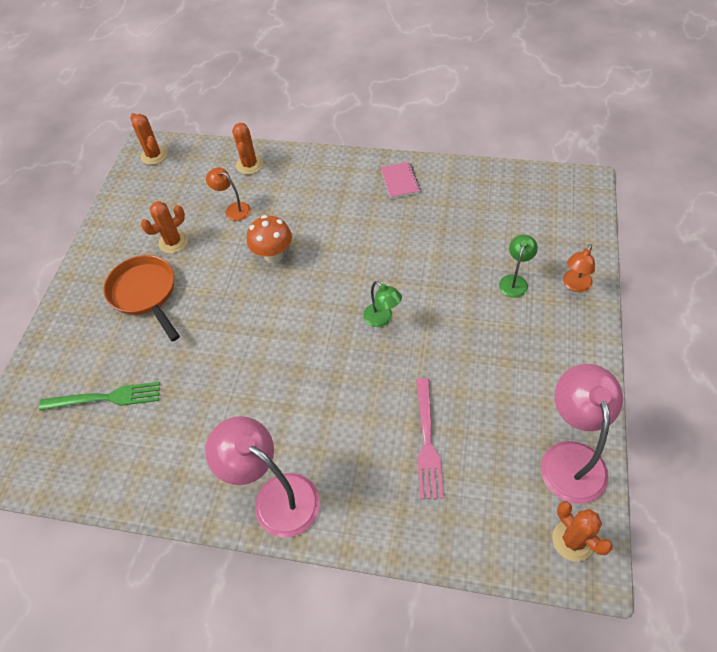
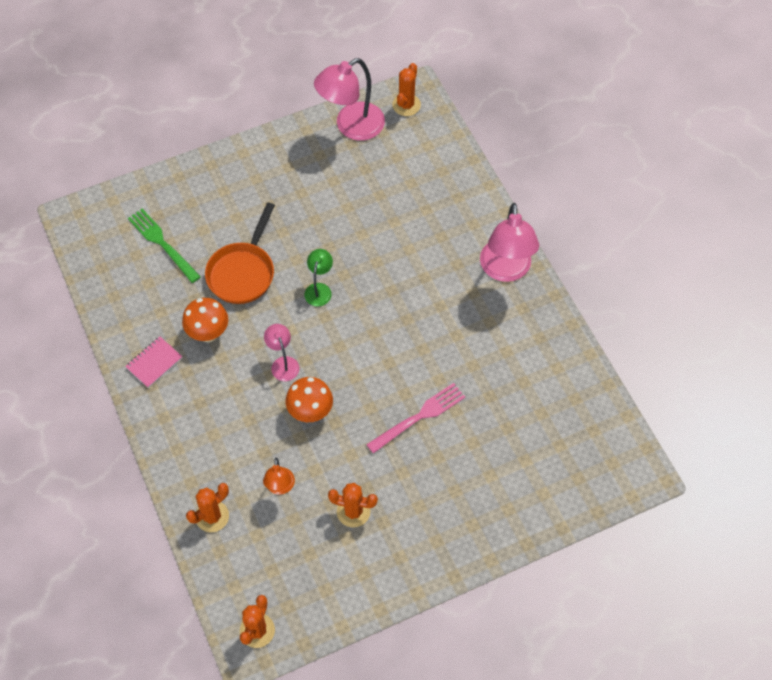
camera: 130 degrees left, 5 degrees up
(107, 397) = (529, 436): green fork -> green fork (162, 243)
(145, 293) = (422, 489): orange pan -> orange pan (243, 272)
(331, 258) = (283, 363): none -> pink lamp
(400, 223) = (208, 333): none -> orange mushroom
(427, 442) = (400, 206): pink fork -> pink fork (419, 416)
(514, 281) = (220, 220): green lamp -> none
(574, 285) = (199, 180): orange lamp -> none

